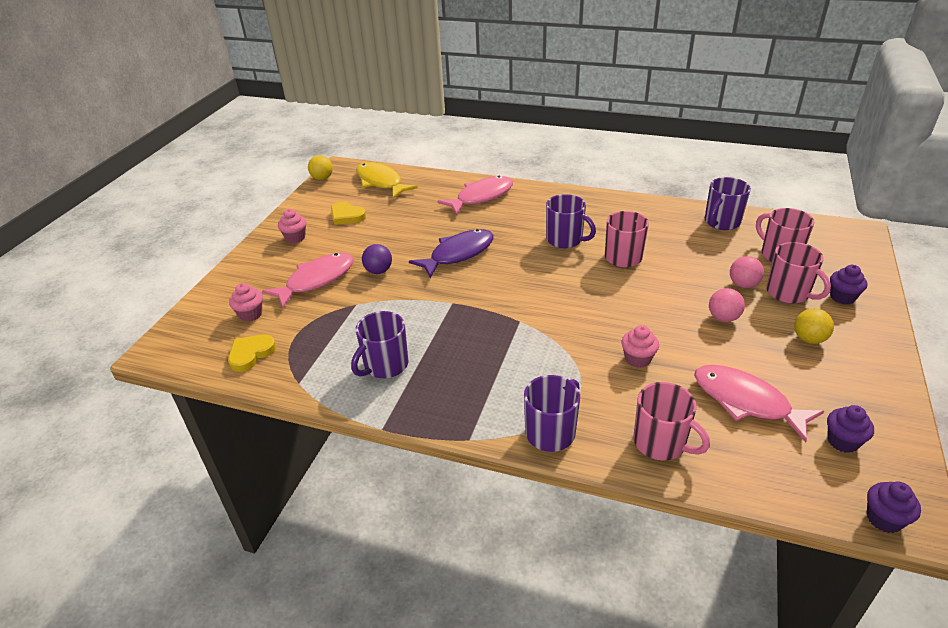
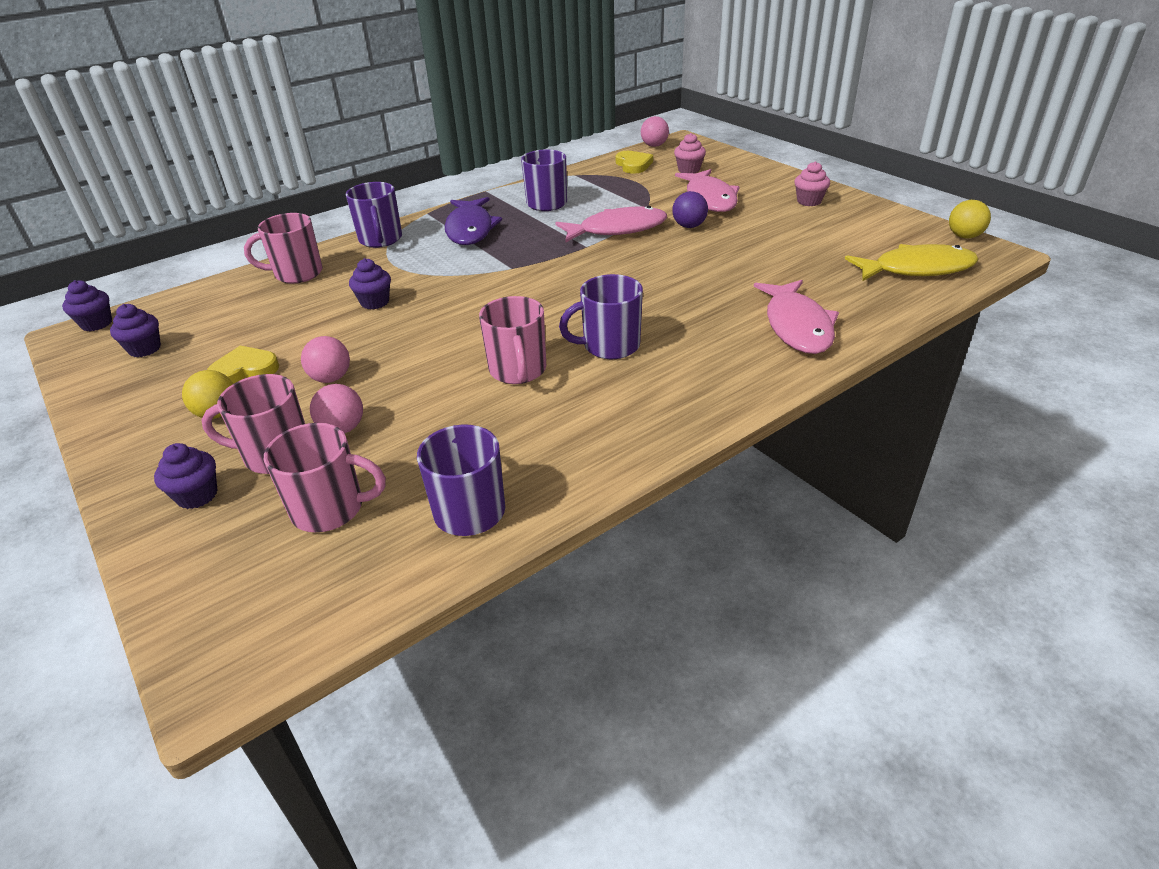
camera: 125 degrees right, 0 degrees up
(181, 364) = (654, 146): none -> pink ball
(347, 216) = (833, 232): yellow heart -> yellow heart (245, 370)
(458, 254) = (668, 271): purple fish -> purple fish (470, 229)
(637, 359) = (375, 302): pink cupcake -> purple cupcake
(746, 401) = (249, 328): pink fish -> pink fish (617, 229)

